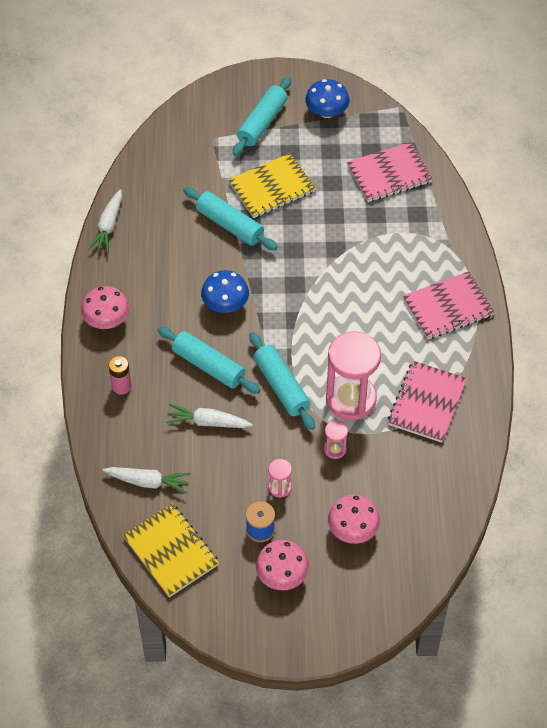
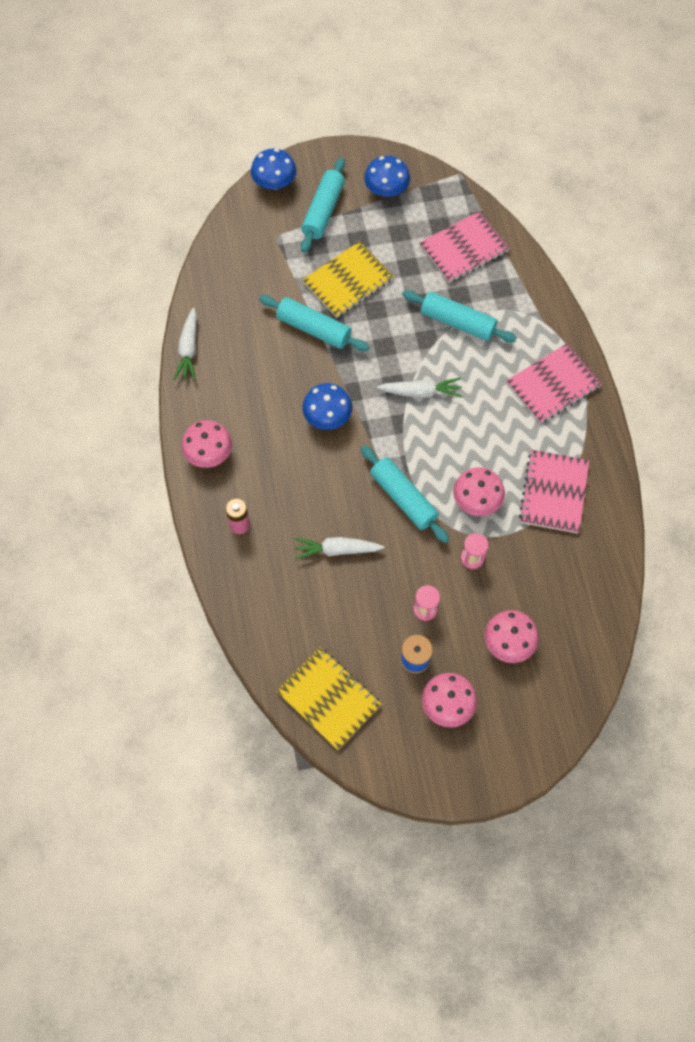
camera: 10 degrees left, 10 degrees up
(148, 482) = (289, 626): white carrot -> white carrot (421, 392)
(208, 366) = (324, 488): turquoise rolling pin -> turquoise rolling pin (457, 322)
(221, 91) = (274, 183): none -> blue mushroom
(351, 399) = (476, 500): pink hourglass -> pink mushroom

